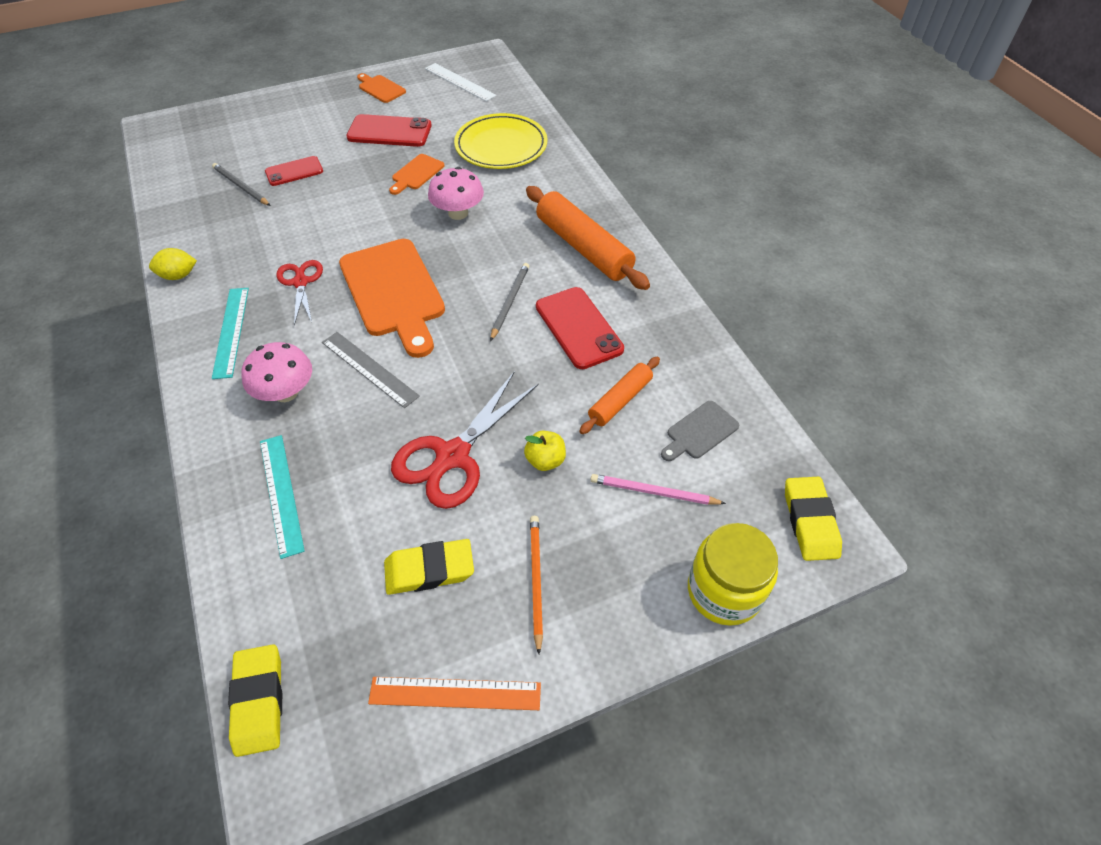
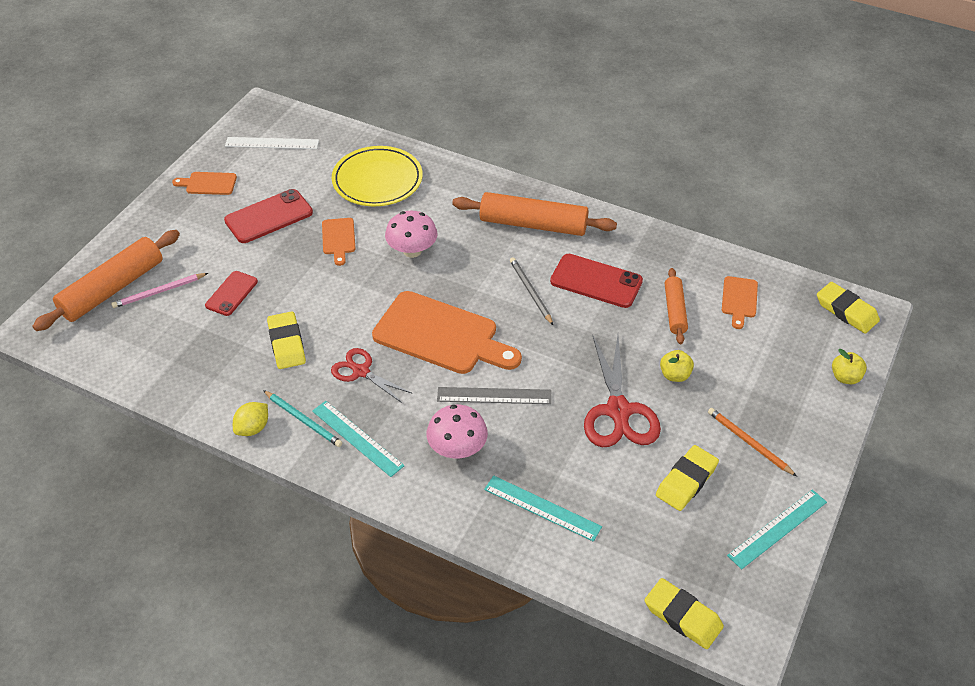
camera: 40 degrees left, 5 degrees down
(216, 292) = (303, 420): none -> turquoise pencil
(229, 126) = (112, 289): none -> orange rolling pin
(241, 186) = (201, 331): grey pencil -> none
(280, 229) = (287, 343): none -> yellow eraser
(455, 693) = (777, 528): orange ruler -> turquoise ruler
(653, 492) = (753, 351): pink pencil -> pink pencil (159, 292)
(699, 432) = (739, 300): grey cutting board -> orange cutting board
(724, 591) = (845, 377): yellow jar -> yellow apple

